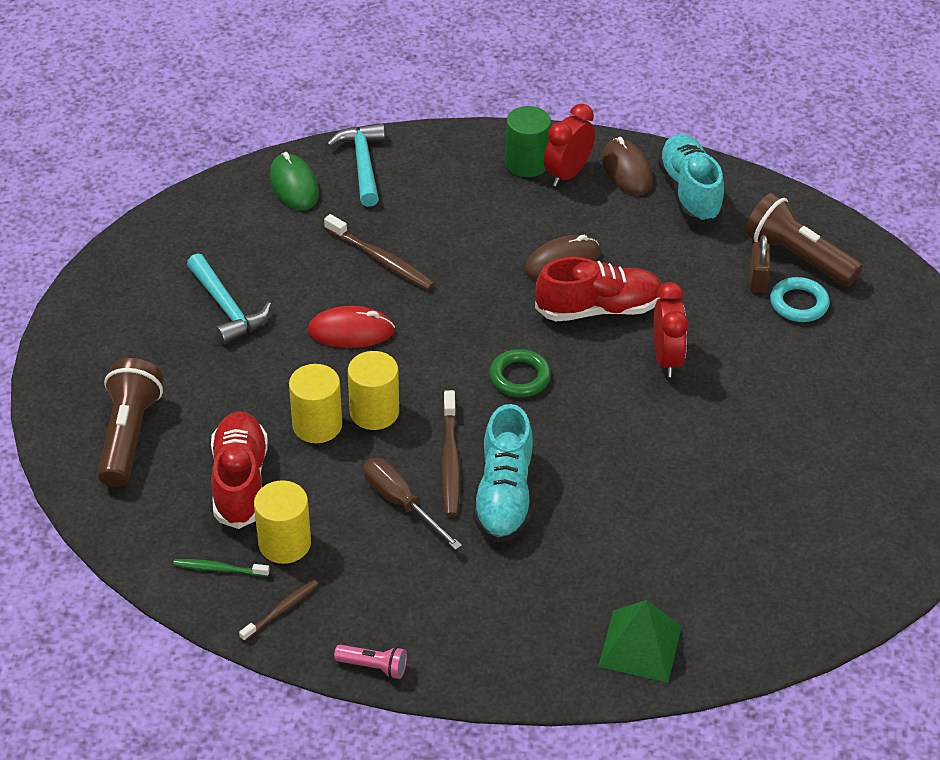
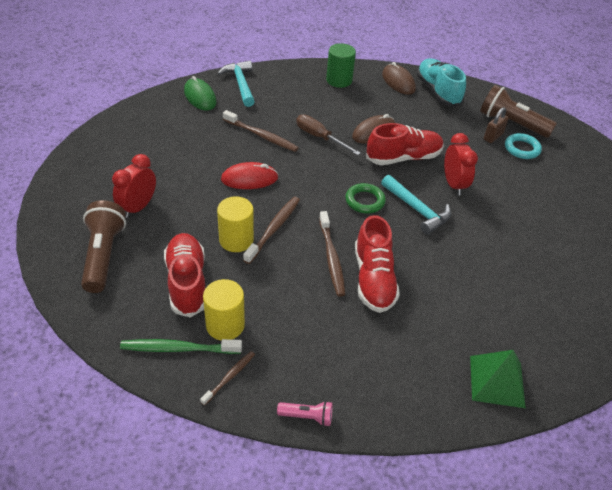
camera: 10 degrees left, 0 degrees up
(219, 569) = (178, 348): green toothbrush -> green toothbrush, size x1.65
(227, 308) = (165, 169): turquoise hammer -> turquoise hammer (417, 210)
(374, 412) = (274, 229): yellow cylinder -> brown toothbrush
(401, 503) = (304, 289): brown screwdriver -> brown screwdriver (320, 137)
(504, 496) = (373, 279): turquoise shoe -> red shoe
(567, 174) = (364, 85): red clock -> red clock (138, 207)
(757, 279) = (493, 137): brown padlock -> brown padlock turned 45 degrees clockwise

